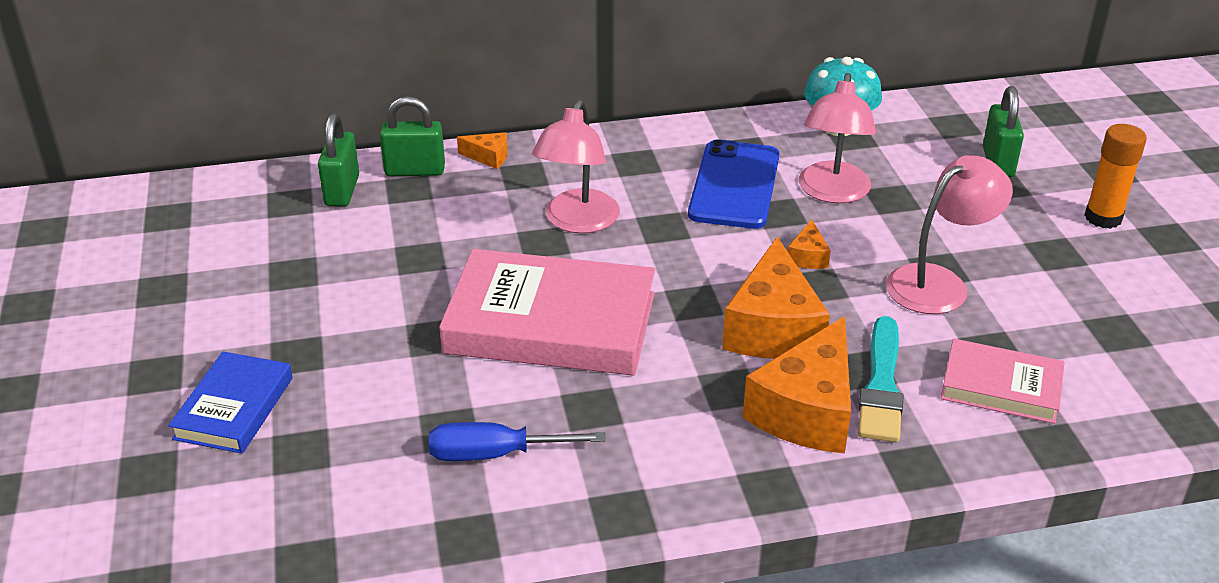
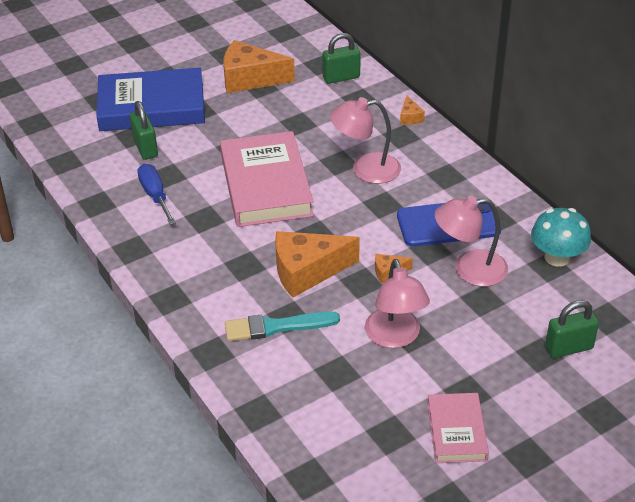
camera: 70 degrees right, 5 degrees up
(234, 408) = (152, 106): blue book -> blue book, size x1.83
(415, 170) = (377, 95): green padlock -> green padlock (145, 148)
(807, 410) = (239, 300): orange cheese -> orange cheese (250, 79)
(939, 283) = (395, 337): pink lamp -> pink lamp turned 45 degrees clockwise
(1001, 387) = (301, 381): pink book -> pink book (457, 431)
(1103, 218) = (530, 415): orange glue stick -> none

